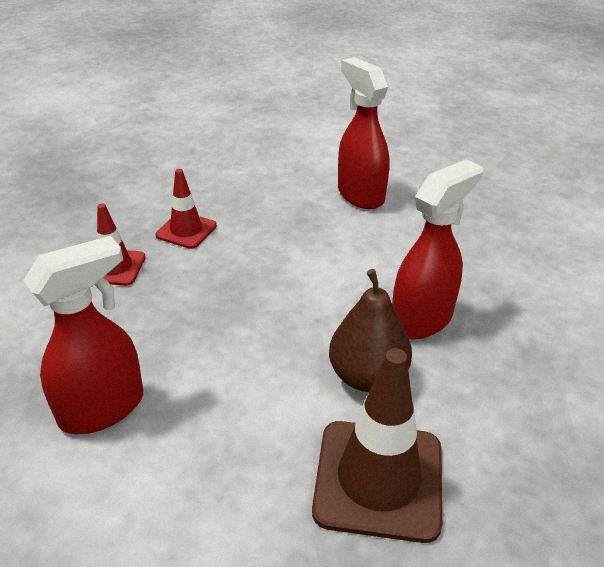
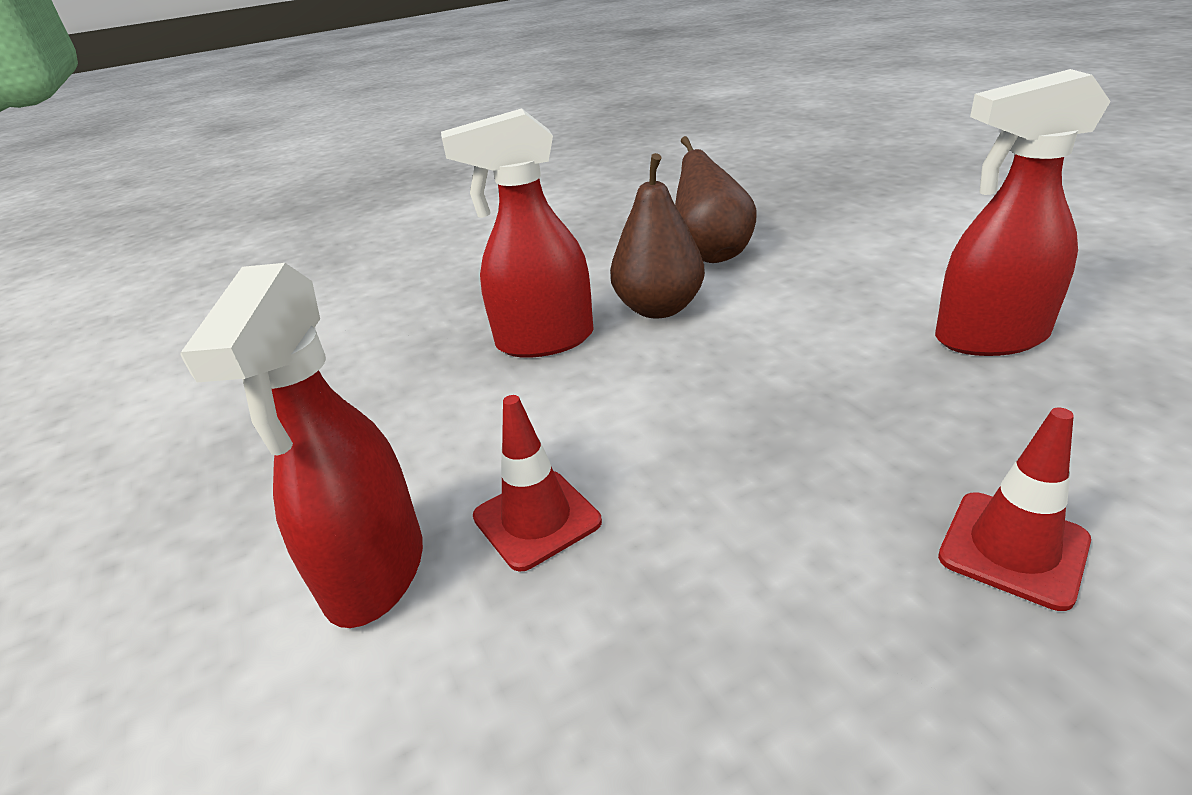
camera: 145 degrees left, 5 degrees down
(186, 230) = (826, 605): red traffic cone -> red traffic cone (536, 519)
(378, 479) = (711, 254): brown traffic cone -> brown pear

